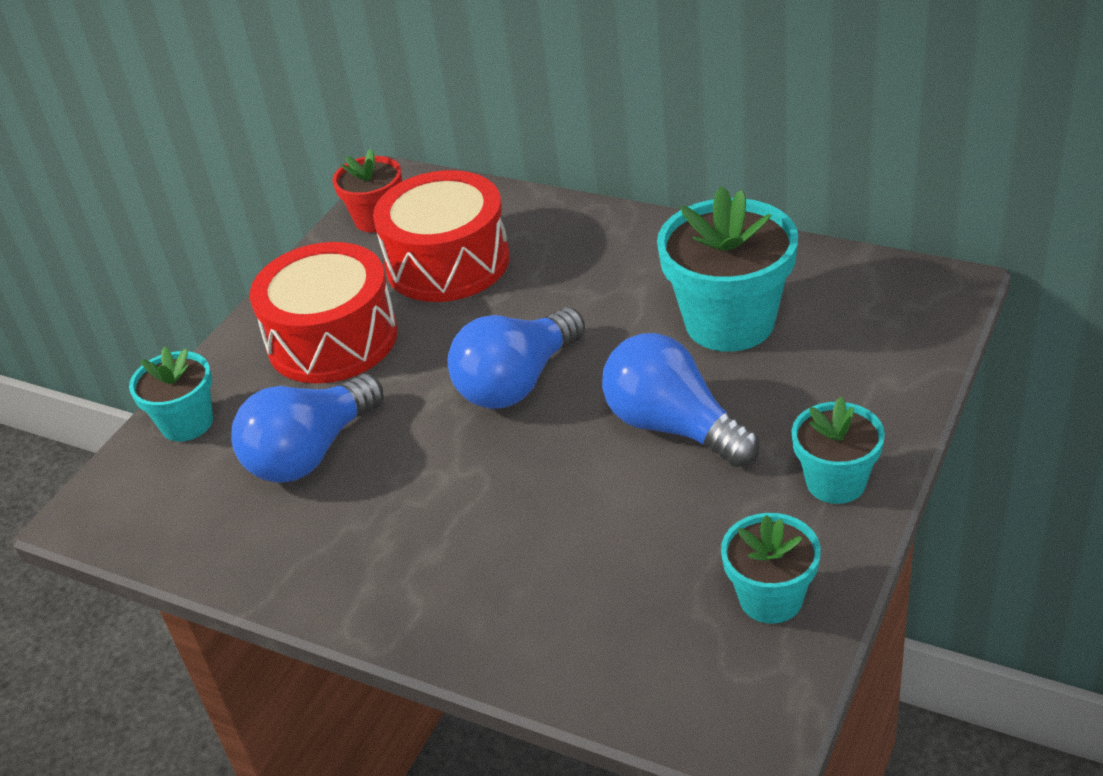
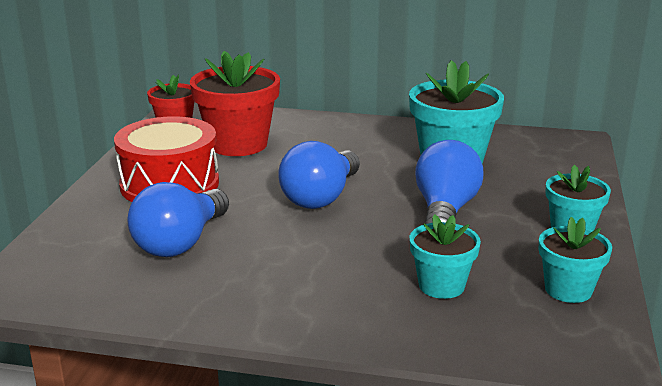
camera: 20 degrees left, 15 degrees down
(187, 423) = (70, 234): turquoise flower pot -> turquoise flower pot (441, 286)
(447, 262) = (238, 144): red drum -> red flower pot
(673, 426) = (445, 211): blue light bulb -> blue light bulb turned 75 degrees clockwise

